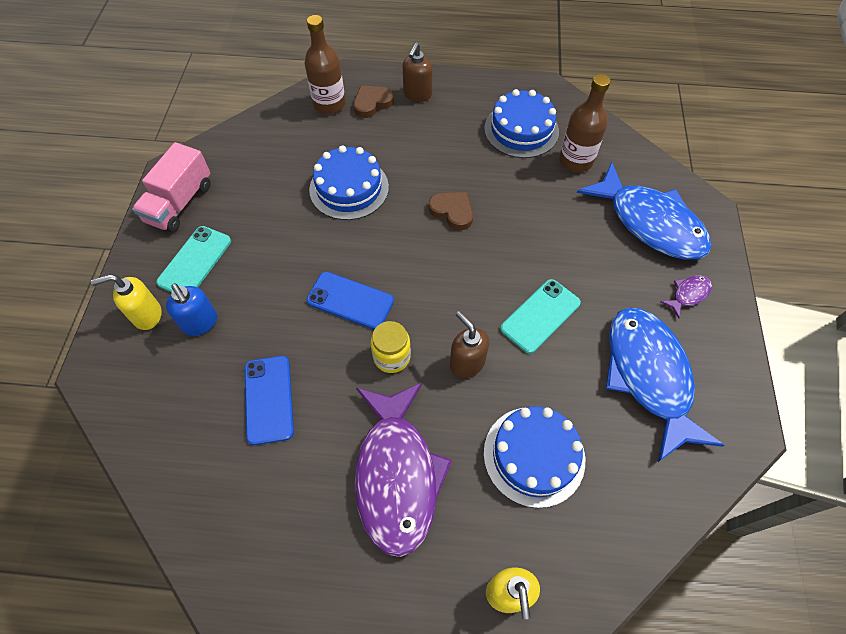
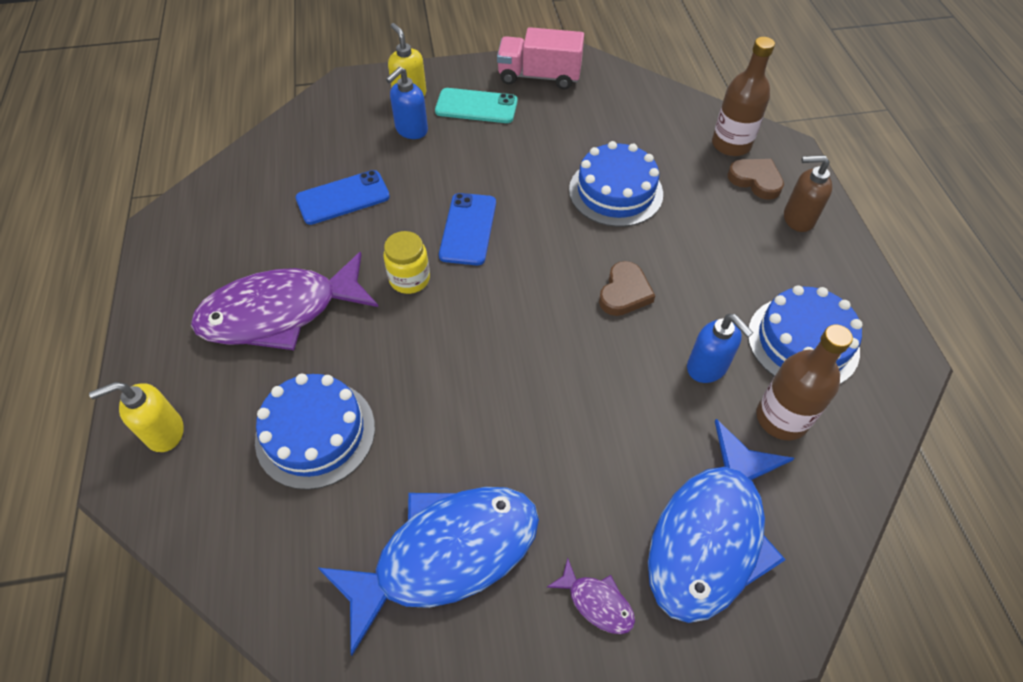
camera: 75 degrees right, 5 degrees down
(467, 363) = (418, 347): brown soap dispenser -> none
(529, 185) = (707, 367): none -> blue soap dispenser
(540, 316) = (502, 412): turquoise phone -> none

